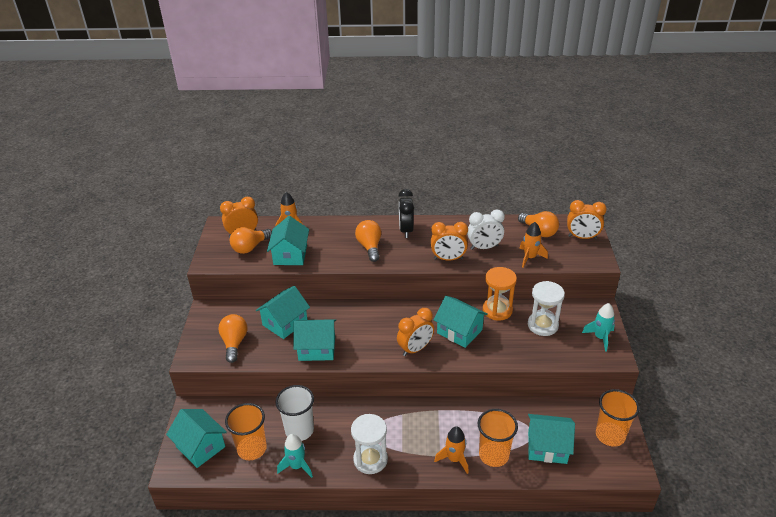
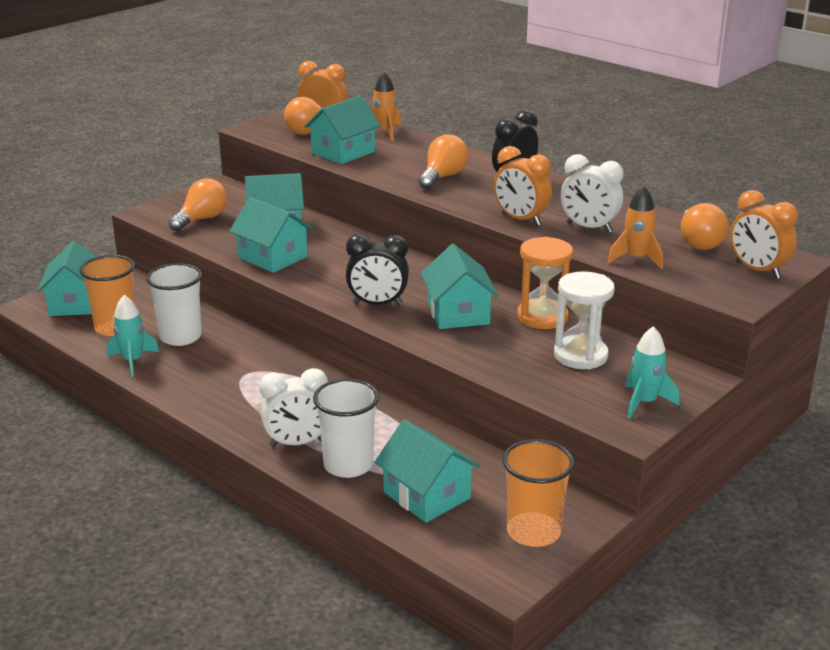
camera: 40 degrees right, 10 degrees down
(370, 459) = (209, 395): white hourglass -> none
(415, 349) = (377, 304): orange clock -> black clock
(454, 459) = (297, 443): orange rocket -> white clock
(493, 455) = (348, 465): orange cup -> white cup

